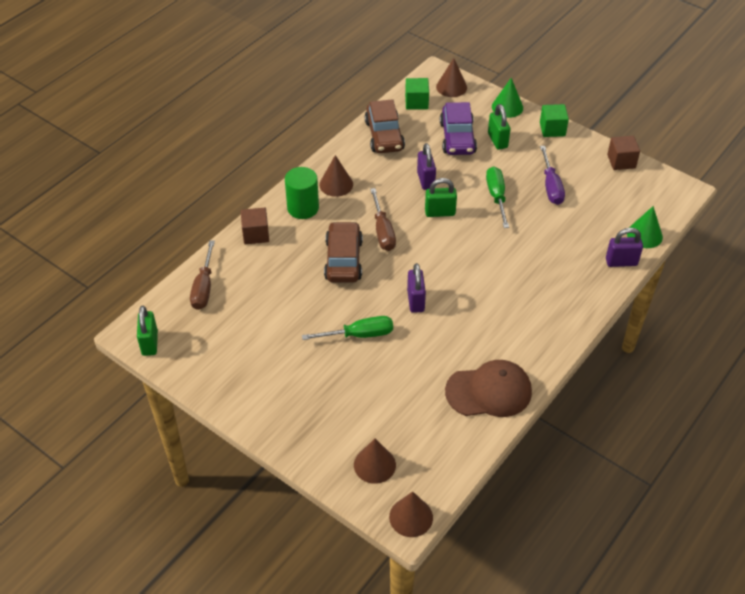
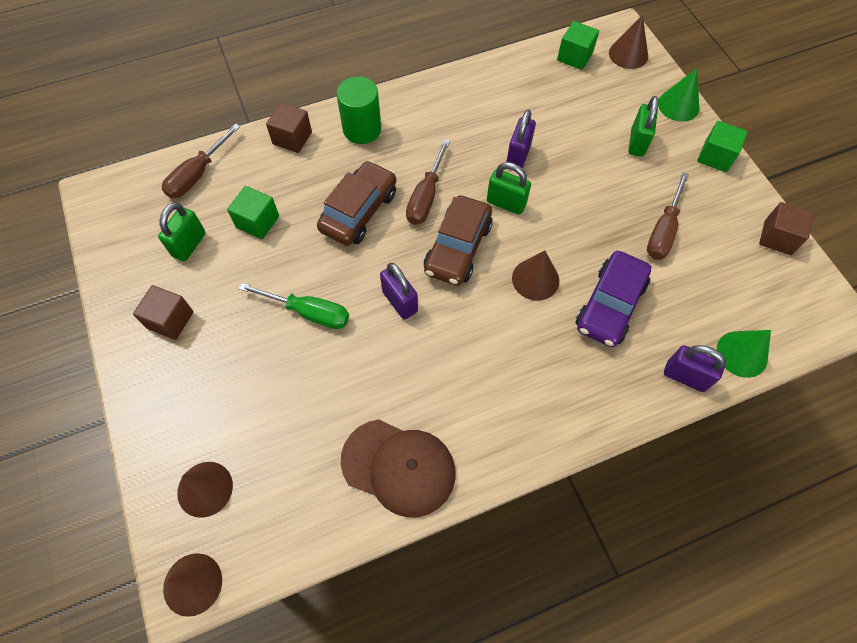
camera: 30 degrees right, 15 degrees up
(150, 343) = (101, 212): green padlock -> green padlock (189, 245)
(265, 384) = (170, 320): none -> brown cube
(276, 297) = (257, 222): none -> green cube
(336, 184) = (416, 117): brown cone -> brown cone (535, 279)
(384, 136) = (510, 82): brown car -> brown car (458, 248)
(415, 301) = (400, 301): purple padlock -> purple padlock turned 60 degrees counterclockwise
(457, 138) = (591, 119): purple car -> purple car (610, 305)
(496, 196) = (586, 213): green screwdriver -> none
(551, 186) = (663, 231): purple screwdriver -> brown screwdriver

